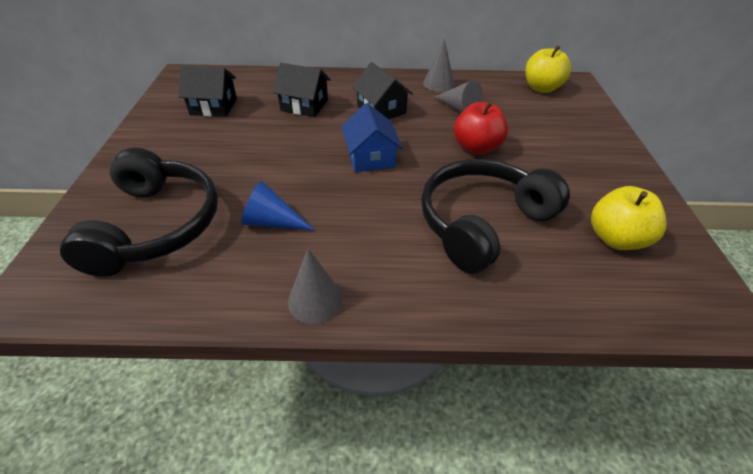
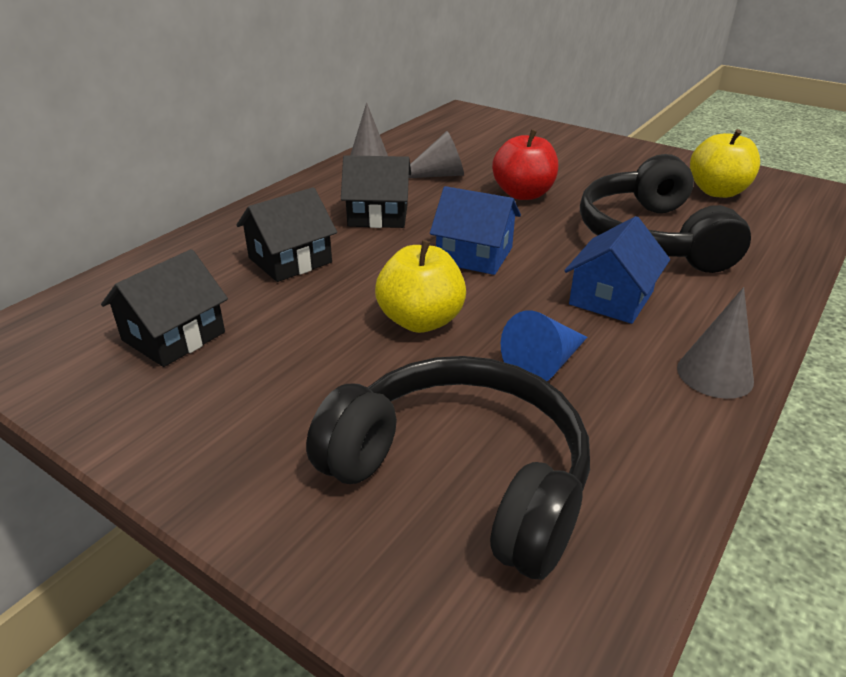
camera: 55 degrees left, 10 degrees down
(372, 227) = (611, 298): none -> blue house
(541, 88) = (454, 127): yellow apple -> yellow apple (421, 321)

